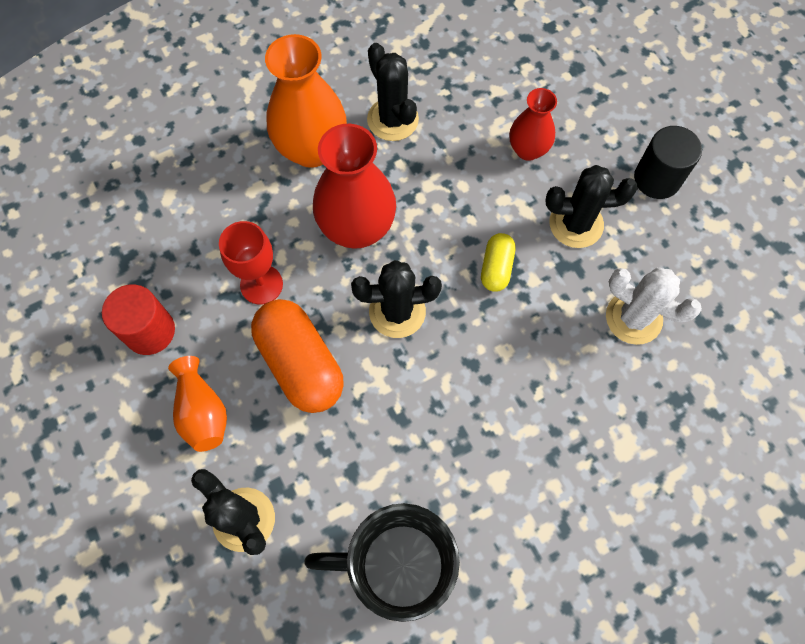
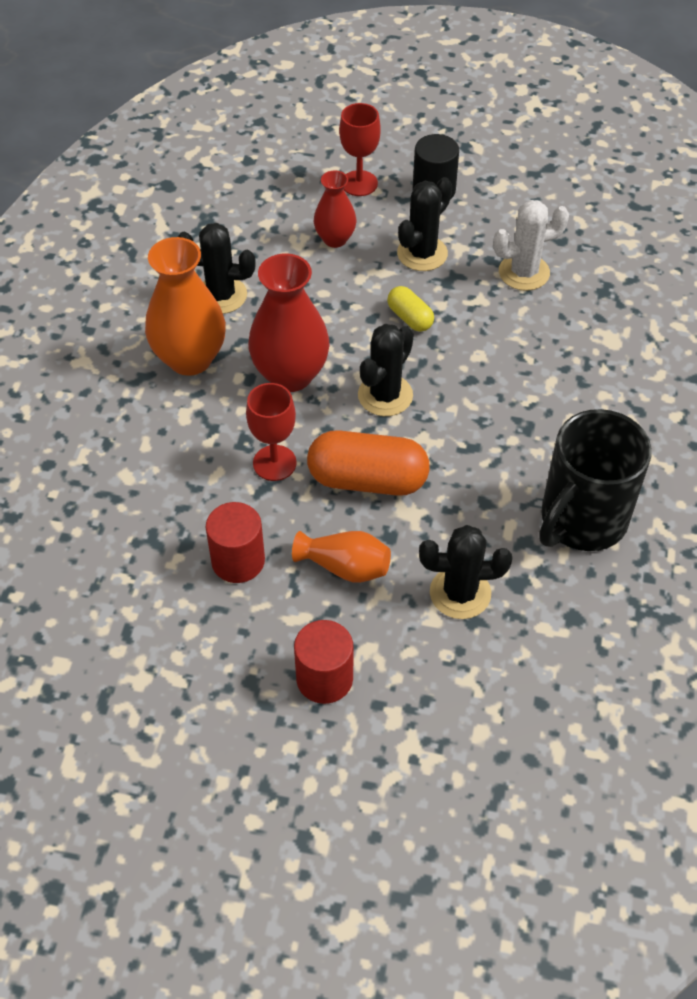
camera: 50 degrees left, 15 degrees down
(88, 476) = (324, 678): none -> red cylinder
(606, 120) = (359, 183): none -> red goblet

